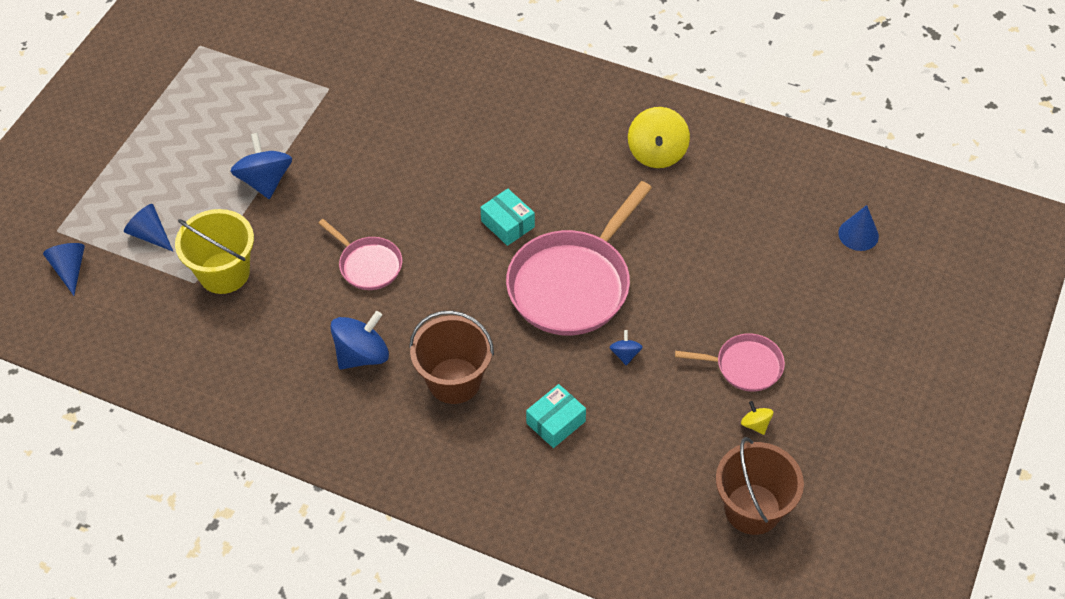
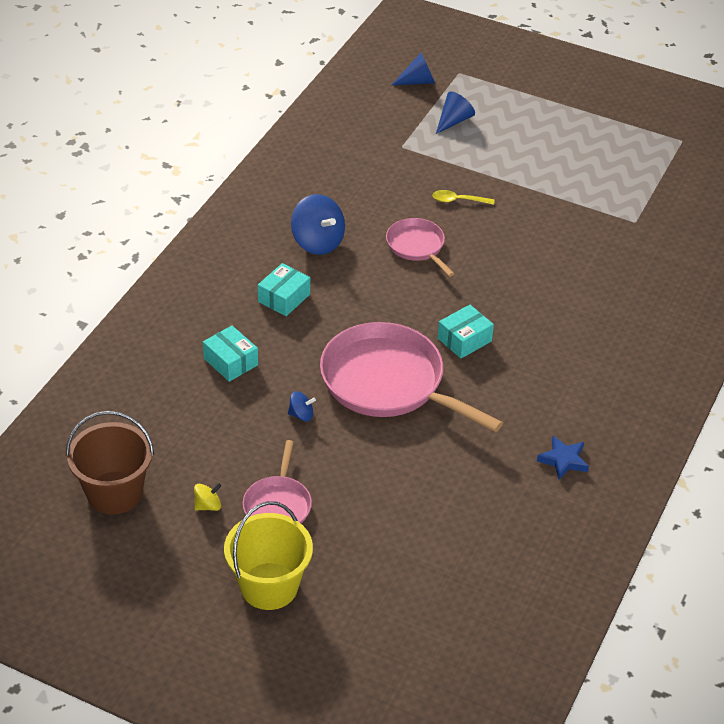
camera: 90 degrees right, 10 degrees down
(224, 273) = (411, 162): yellow bucket -> yellow bucket (269, 586)
(265, 181) = (516, 183): blue spinning top -> none
(292, 230) = (458, 200): none -> yellow spoon
(368, 265) = (417, 246): pink pan -> pink pan turned 105 degrees clockwise
(454, 381) = (284, 298): brown bucket -> turquoise box
(657, 153) = (563, 460): yellow spinning top -> blue star
(858, 234) = (447, 627): blue cone -> none

